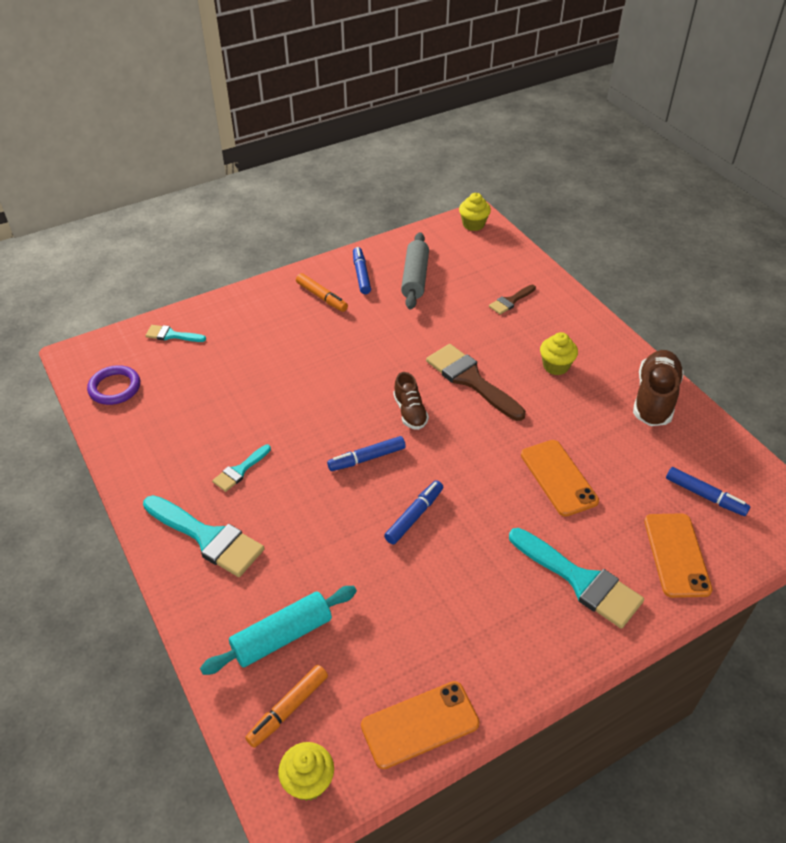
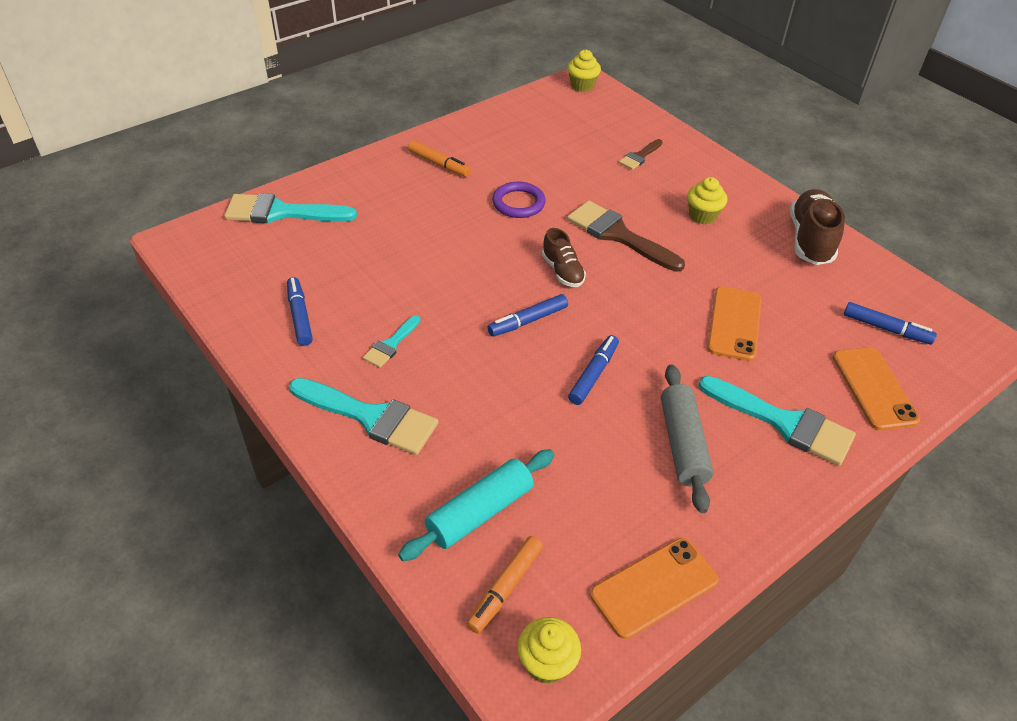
camera: 10 degrees left, 0 degrees up
(115, 388) = (228, 270): purple ring -> purple ring (518, 203)
(171, 335) = (281, 212): turquoise brush -> turquoise brush, size x1.90
(361, 275) = (476, 140): blue marker -> blue marker (300, 316)
(415, 278) = (534, 140): grey rolling pin -> grey rolling pin (682, 444)
(558, 478) = (734, 323): orange phone -> orange phone turned 45 degrees clockwise

